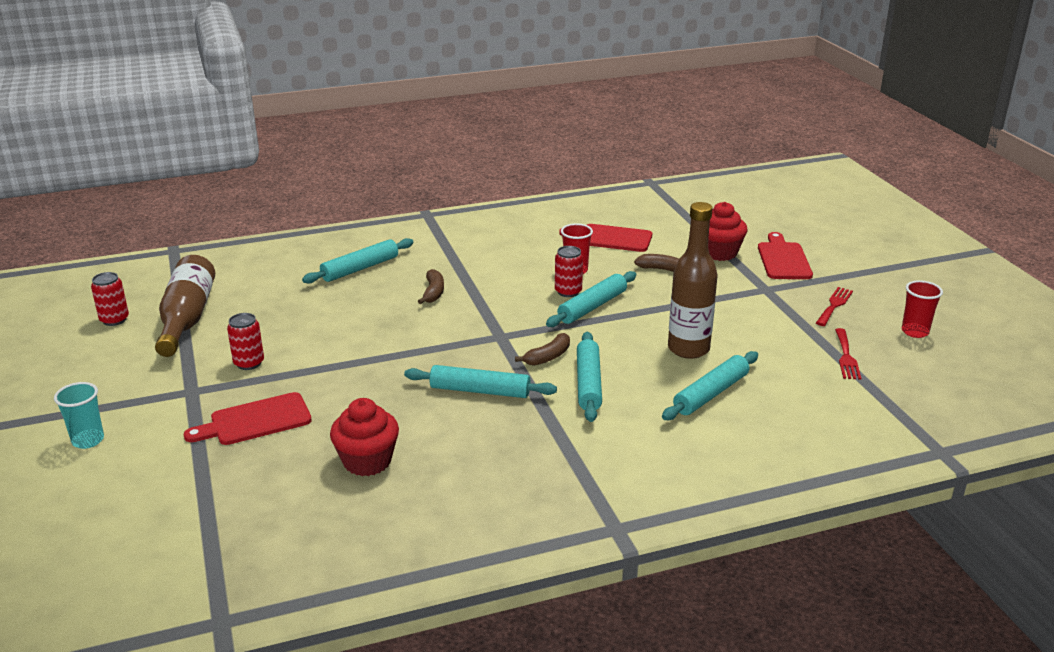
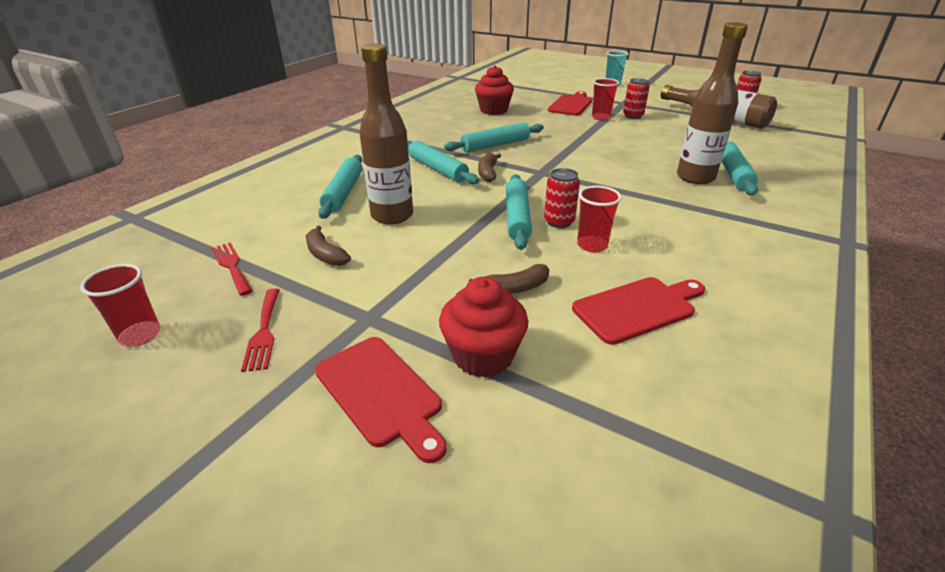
camera: 140 degrees right, 5 degrees up
(284, 378) = (601, 117): none -> red cup
(395, 278) = (695, 177): none -> brown bottle
(433, 292) = (646, 179): brown banana -> brown banana (325, 254)

